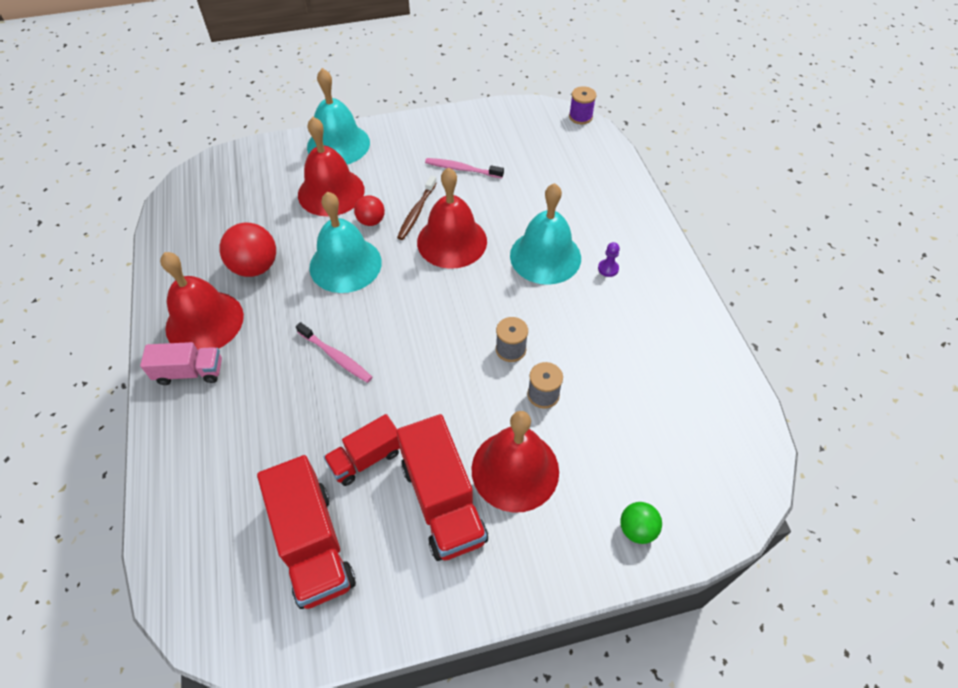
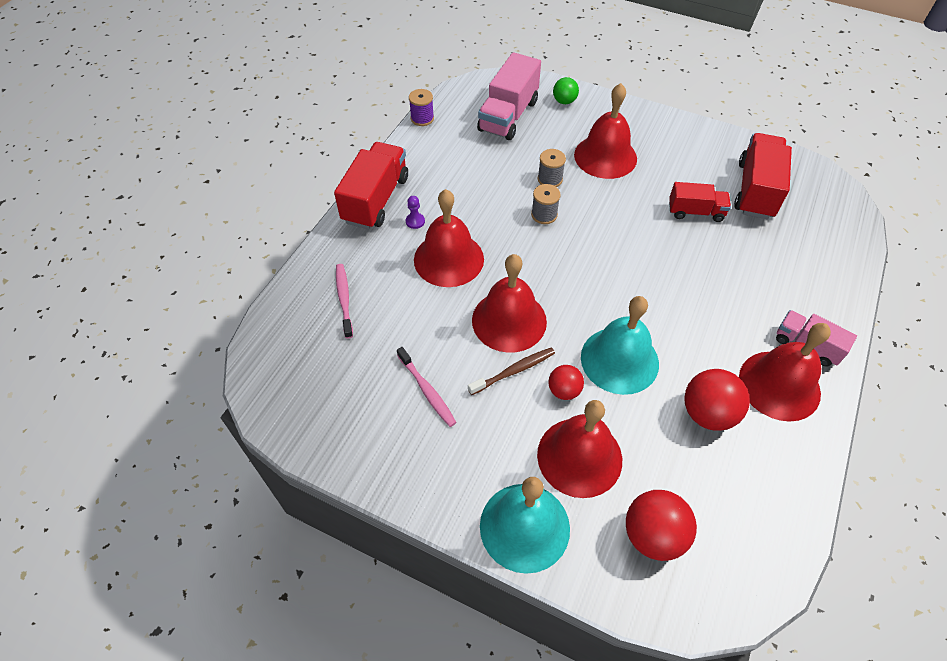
camera: 140 degrees left, 0 degrees up
(257, 181) = (653, 535): none -> red ball
(336, 356) = (677, 286): pink toothbrush -> pink toothbrush (344, 299)
(443, 501) = (661, 166): red truck -> red truck (376, 199)
(545, 256) = (448, 259): turquoise bell -> red bell
(580, 117) = (247, 371): purple spool -> purple spool (422, 118)
(670, 452) = (508, 116): none -> pink truck

